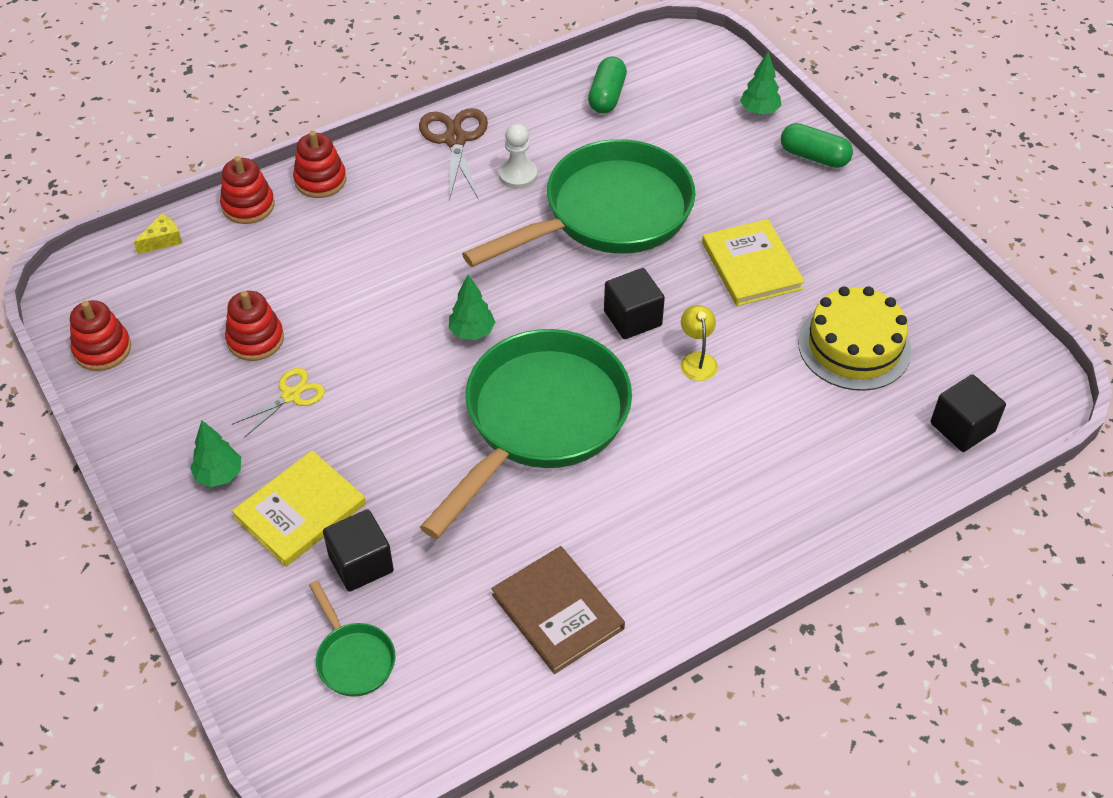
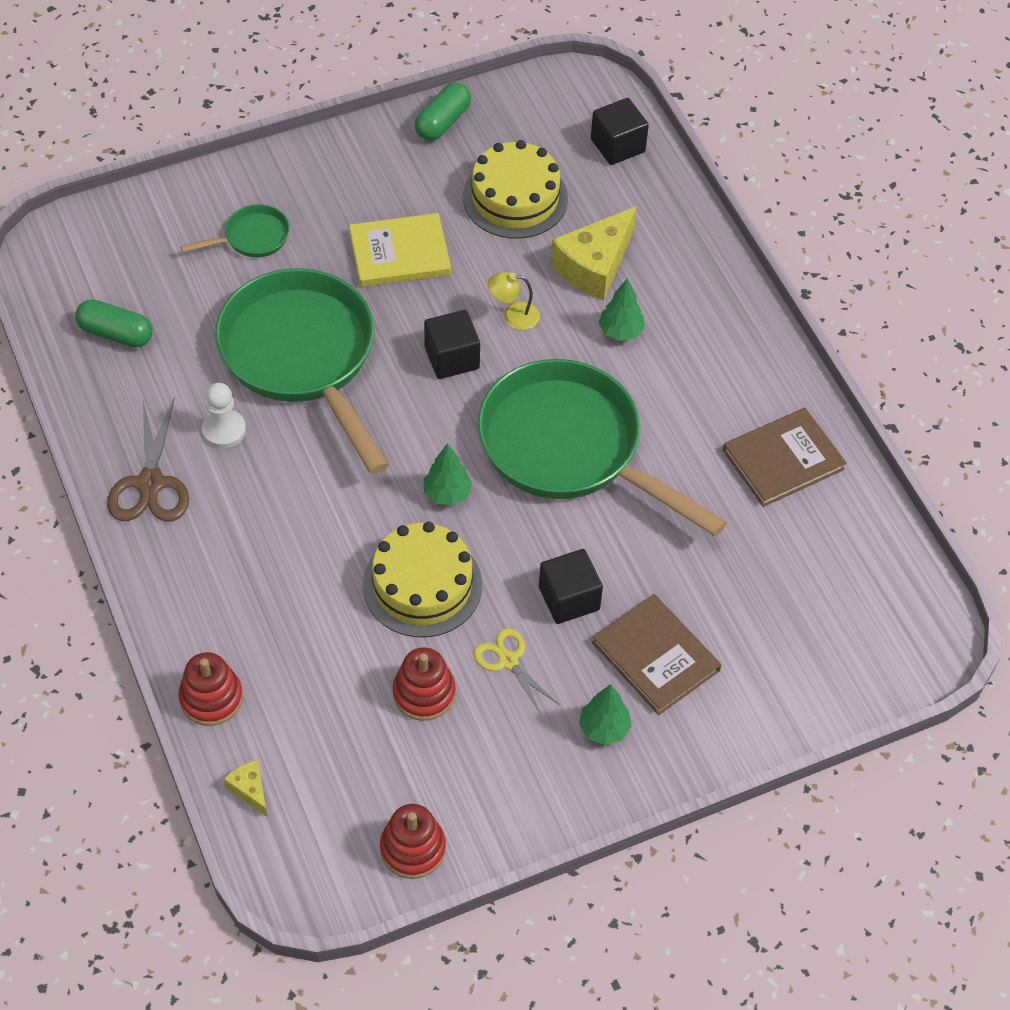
camera: 85 degrees left, 5 degrees up
(300, 511) = (656, 656): yellow book -> brown book
(320, 180) = (186, 622): red stacking toy -> none
(353, 658) = (821, 619): green pan -> green pan (252, 238)
(361, 564) = (721, 607): black cube -> black cube (569, 598)
(369, 325) = (422, 585): none -> yellow cake
(455, 140) = (150, 483): brown scissors -> brown scissors turned 90 degrees counterclockwise
(759, 111) = (177, 206): green tree -> green tree (620, 331)
(782, 420) = (594, 266): none -> yellow cheese
(814, 157) = (258, 176): green capsule -> green capsule (443, 122)

